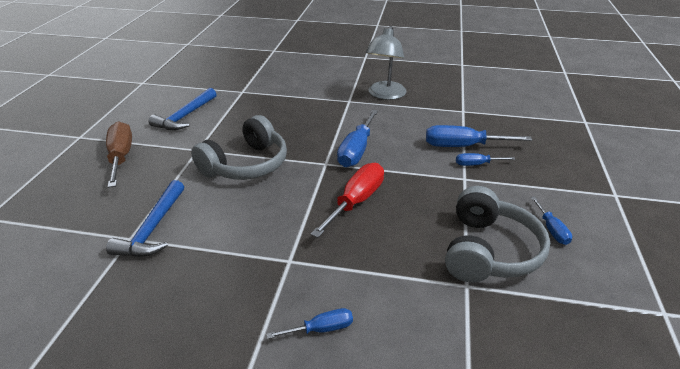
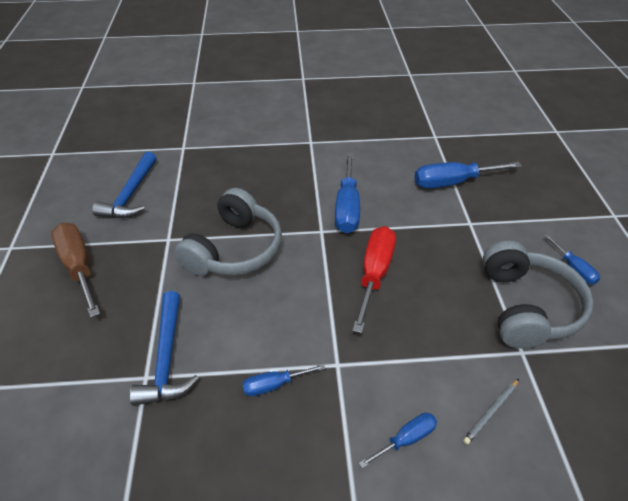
camera: 15 degrees left, 10 degrees up
(385, 95) = (346, 128): grey lamp -> none
(412, 326) = (491, 412): none -> grey pencil
(476, 164) = (475, 203): blue screwdriver -> blue screwdriver (274, 385)

